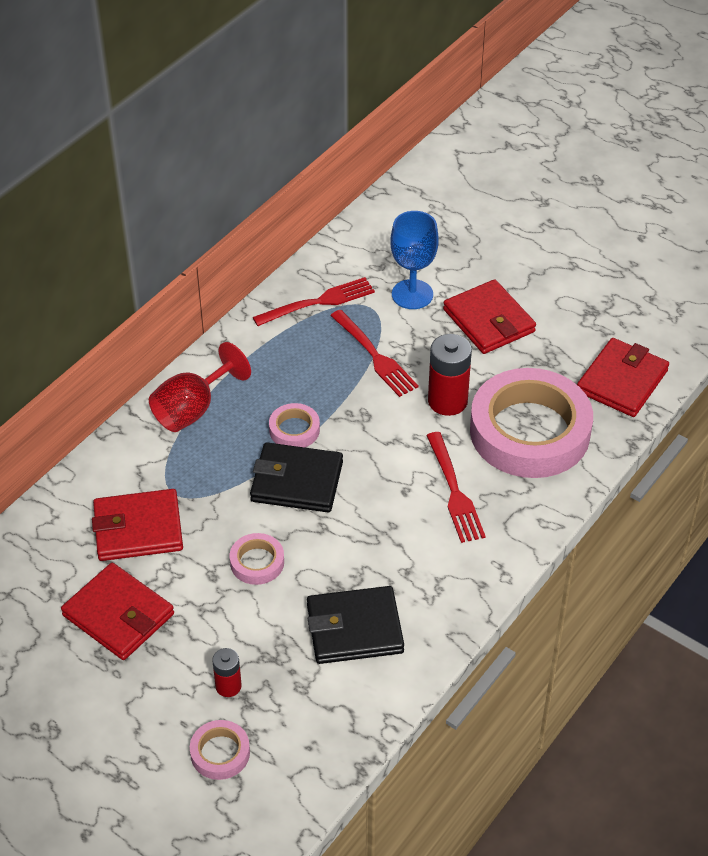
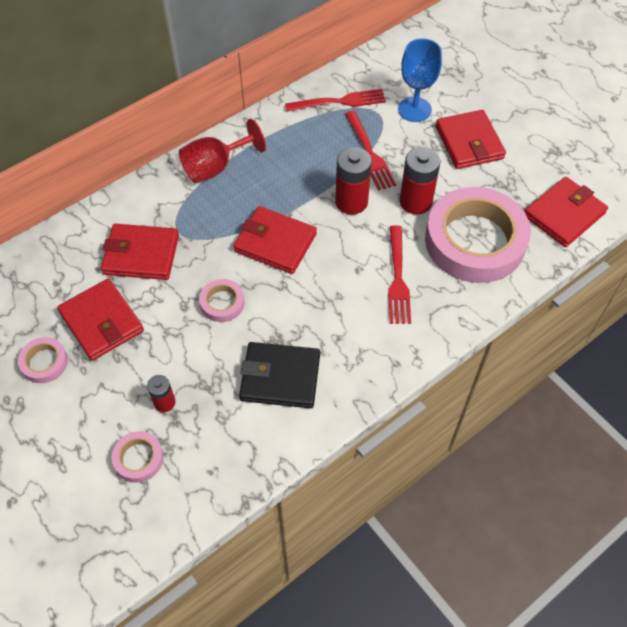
camera: 15 degrees right, 10 degrees up
(294, 430) = (287, 200): pink tape -> pink tape (44, 362)
(297, 481) = (275, 243): black wallet -> red wallet
(372, 416) = (351, 202): none -> red battery

